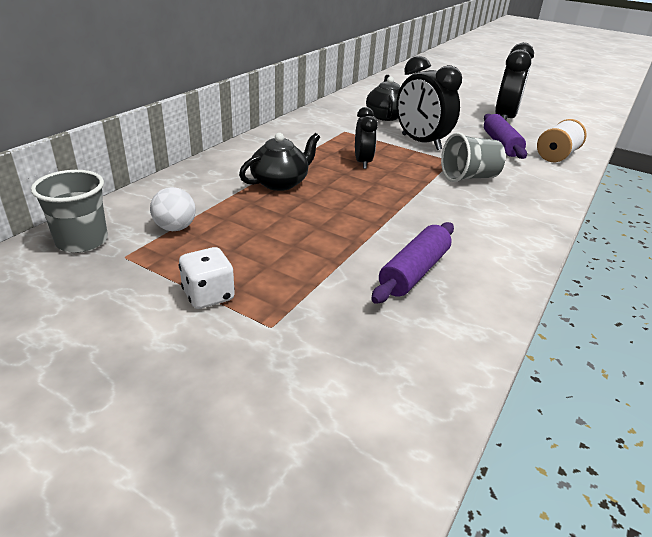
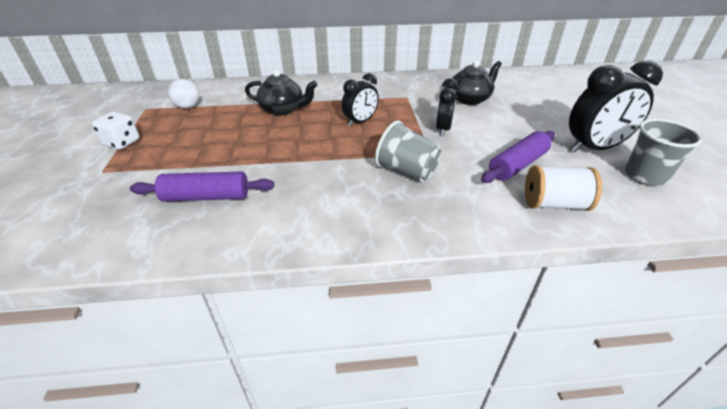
camera: 55 degrees right, 5 degrees up
(82, 241) = (151, 94): grey cup -> grey cup (645, 175)
(421, 142) = (443, 129): black clock -> black clock, size x0.60

